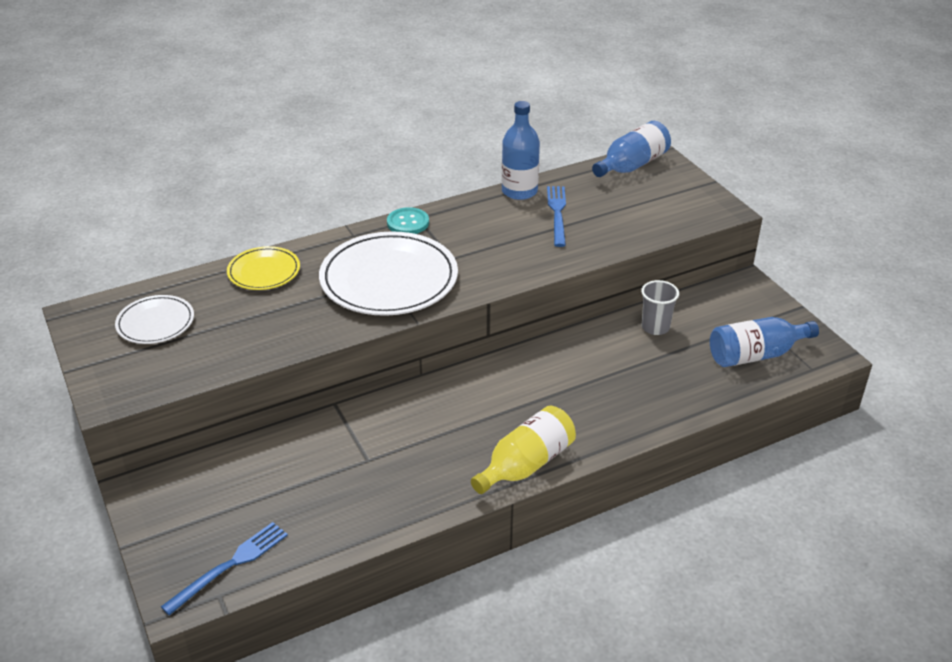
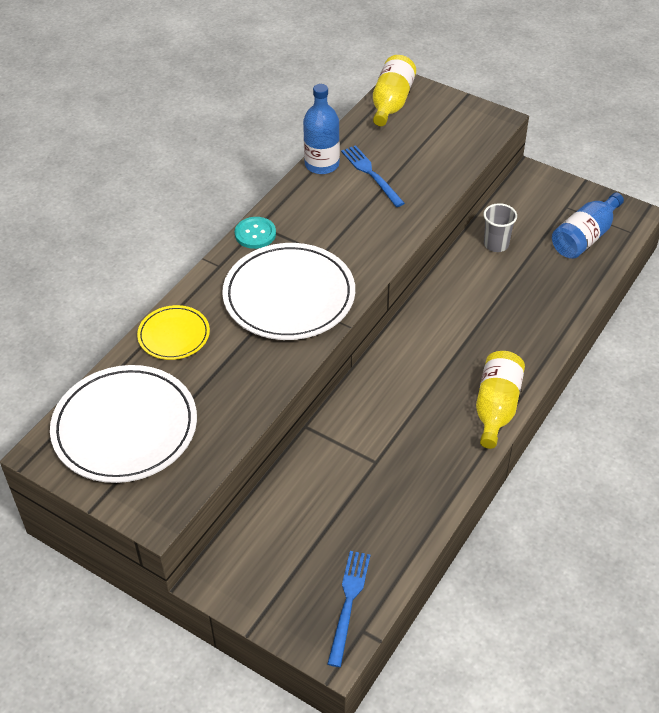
camera: 30 degrees left, 10 degrees up
(155, 323) = (125, 427): white plate -> white plate, size x1.89
(632, 165) = (391, 102): blue bottle -> yellow bottle

